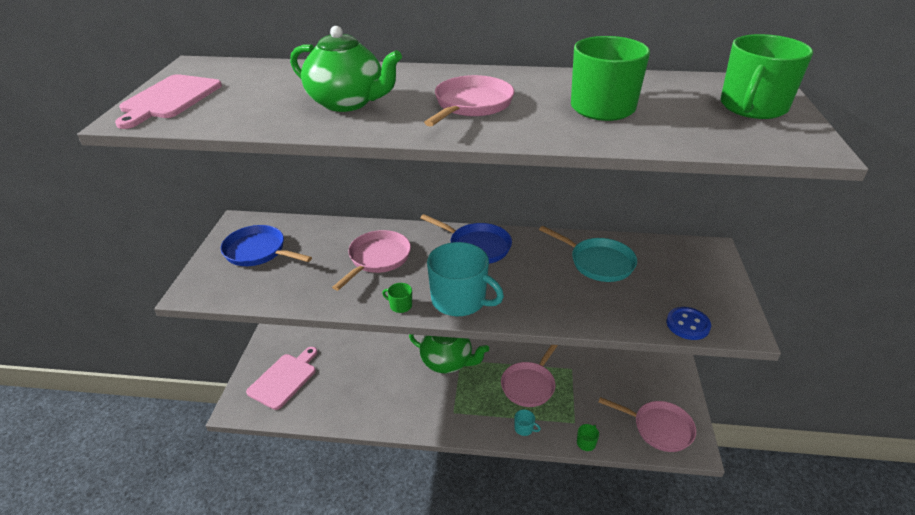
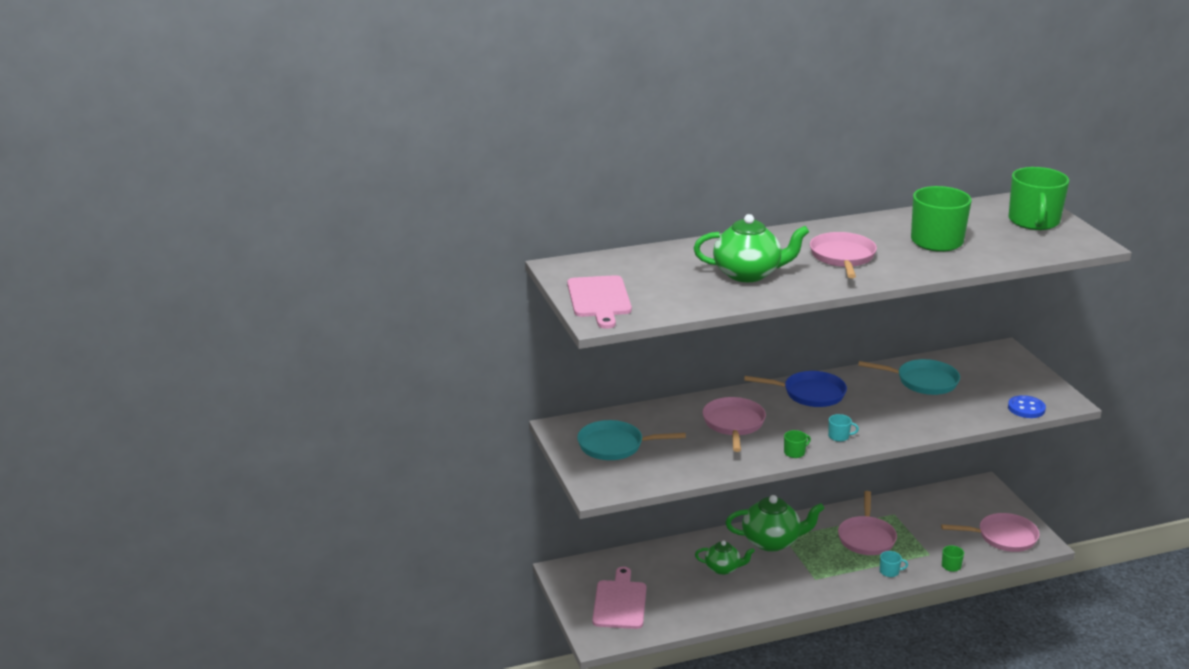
camera: 25 degrees left, 10 degrees down
(258, 251) = (615, 446): blue pan -> turquoise pan
(388, 375) = (723, 568): none -> green teapot
(400, 305) = (795, 452): green mug -> green mug turned 150 degrees clockwise
(460, 300) = (839, 436): turquoise mug -> turquoise mug, size x0.41

